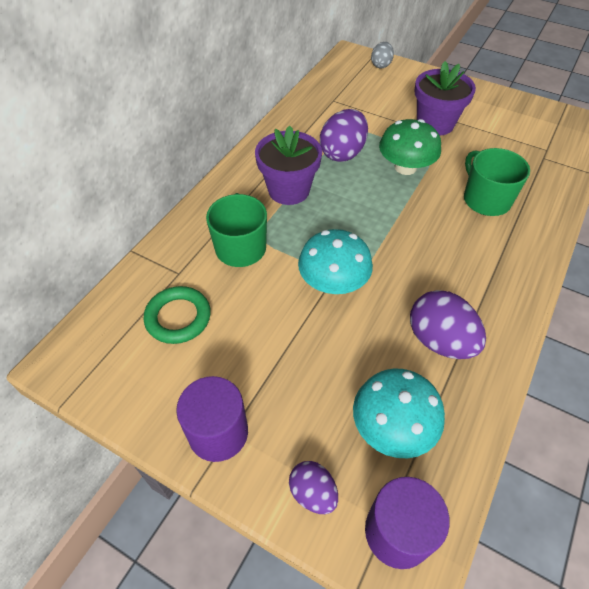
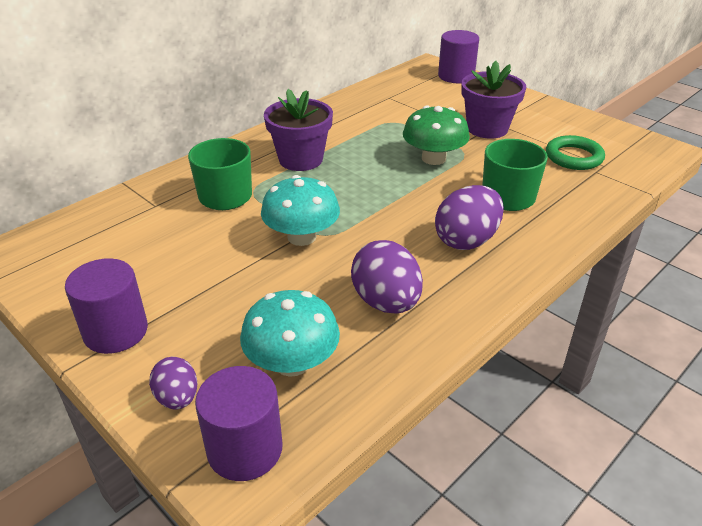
camera: 15 degrees right, 15 degrees down
(178, 317) = (133, 238): green ring -> green ring (573, 157)
(342, 153) = (373, 139): purple egg -> purple egg (466, 240)
(381, 65) = (456, 76): grey egg -> purple cylinder

